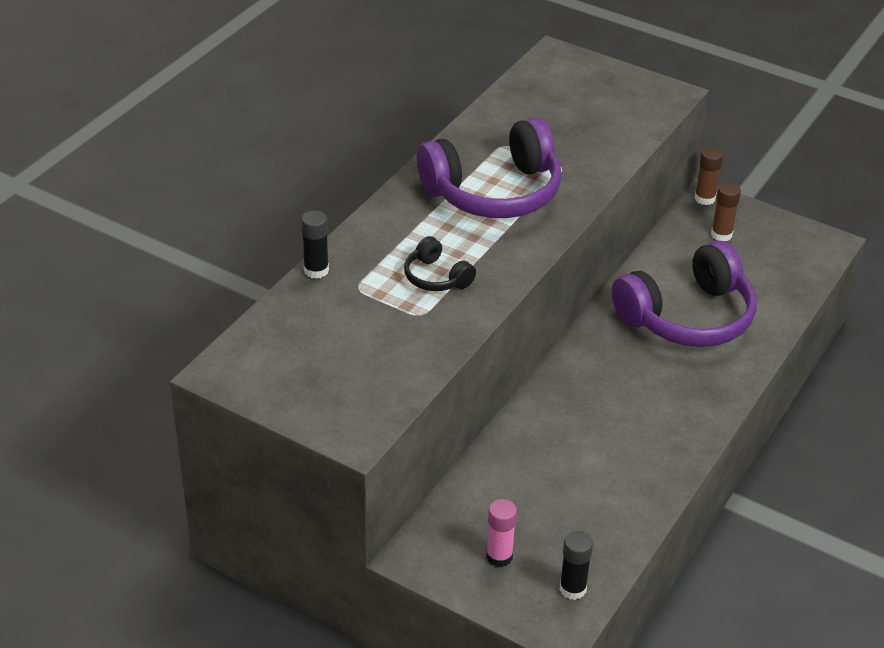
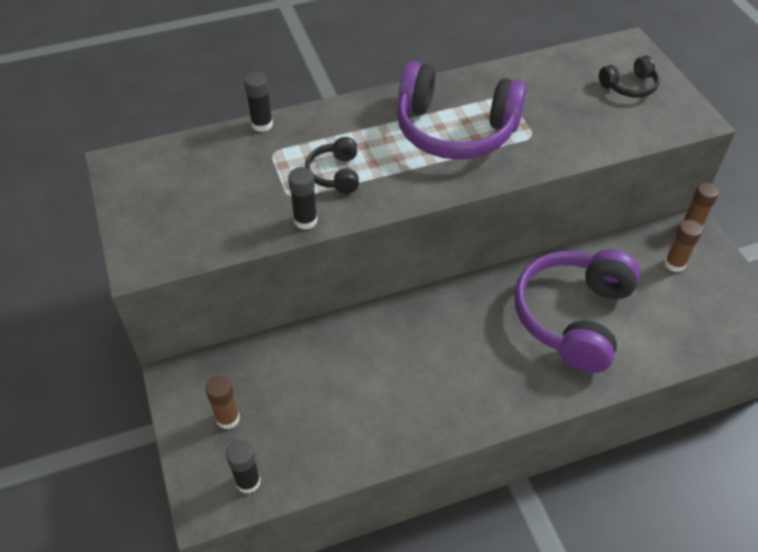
camera: 40 degrees right, 10 degrees up
(458, 326) = (305, 221): none -> black glue stick
(499, 556) = (228, 418): pink glue stick -> brown glue stick
(593, 90) = (629, 86): none -> black headphones
(688, 317) = (573, 317): purple headphones -> purple headphones turned 105 degrees clockwise

